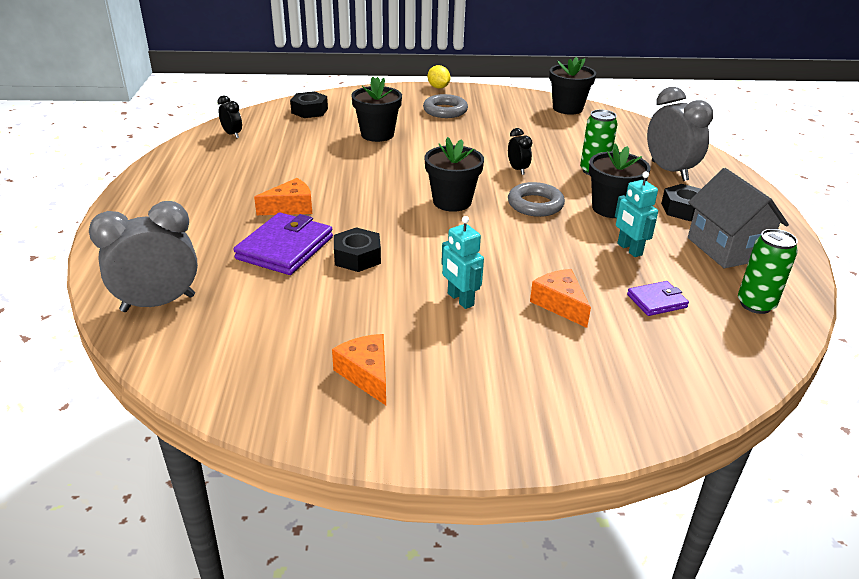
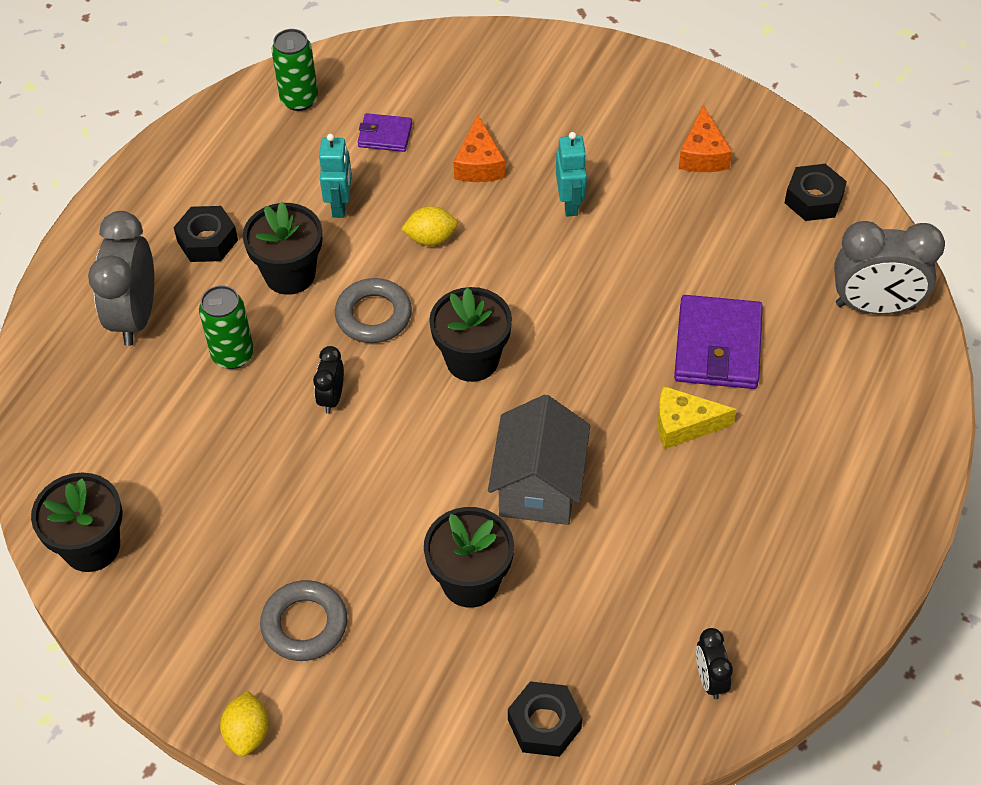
camera: 150 degrees left, 20 degrees up
(285, 248) = (718, 346): purple wallet -> purple wallet turned 45 degrees counterclockwise
(290, 207) = (684, 425): orange cheese -> yellow cheese
(357, 257) = (642, 301): black nut -> black nut (813, 199)
(544, 249) = (431, 238): none -> yellow lemon
(726, 248) = (237, 169): grey house -> grey house (539, 486)

